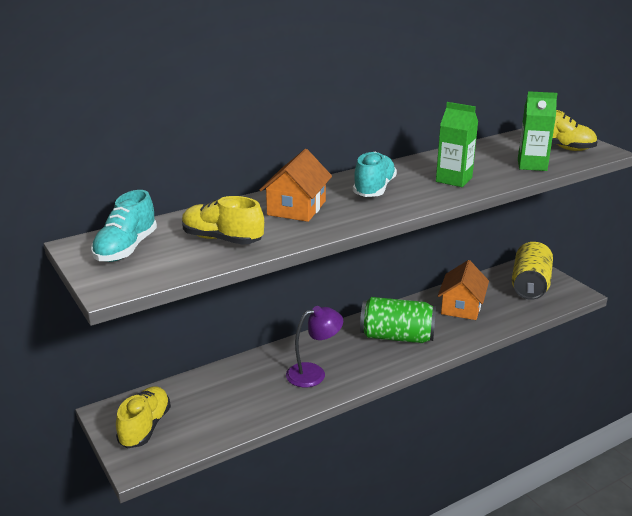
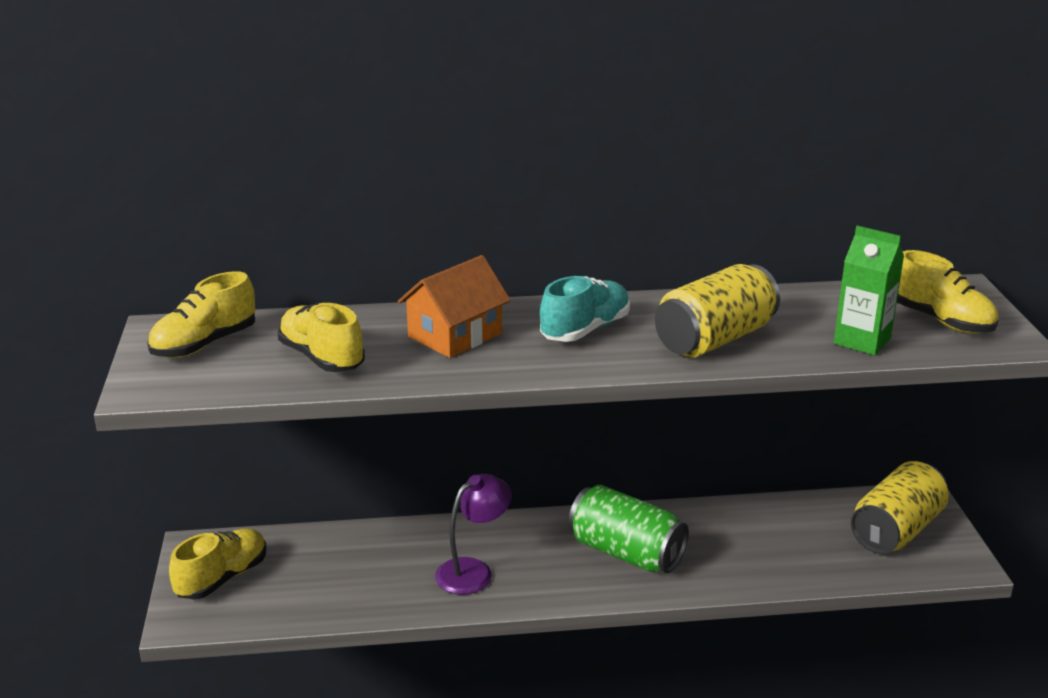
camera: 25 degrees right, 0 degrees up
(126, 249) = (204, 344): turquoise shoe -> yellow shoe
(313, 373) = (473, 571): purple lamp -> purple lamp turned 45 degrees counterclockwise
(454, 179) = (714, 339): green carton -> yellow can
(461, 307) = (758, 535): orange house -> none

